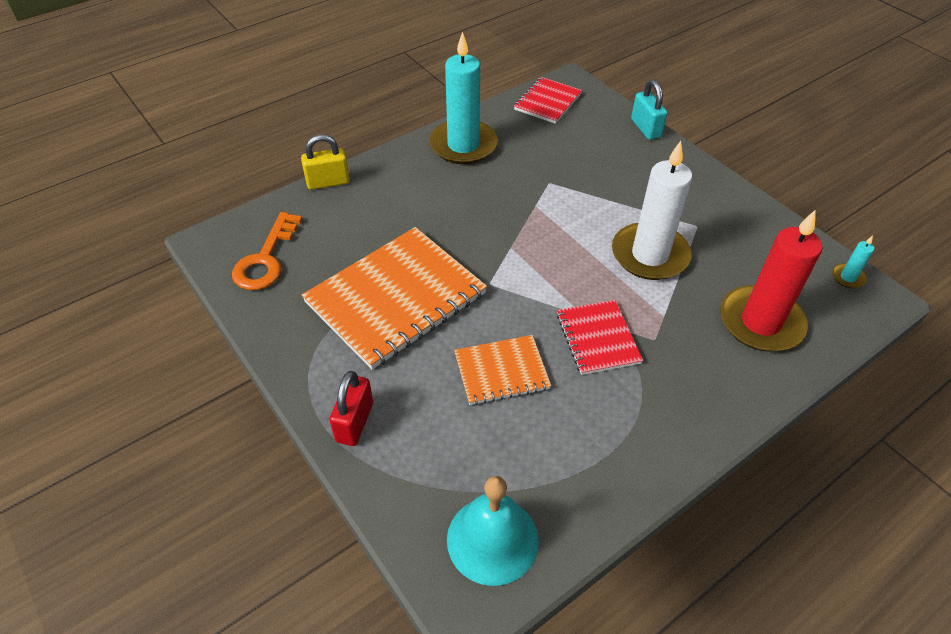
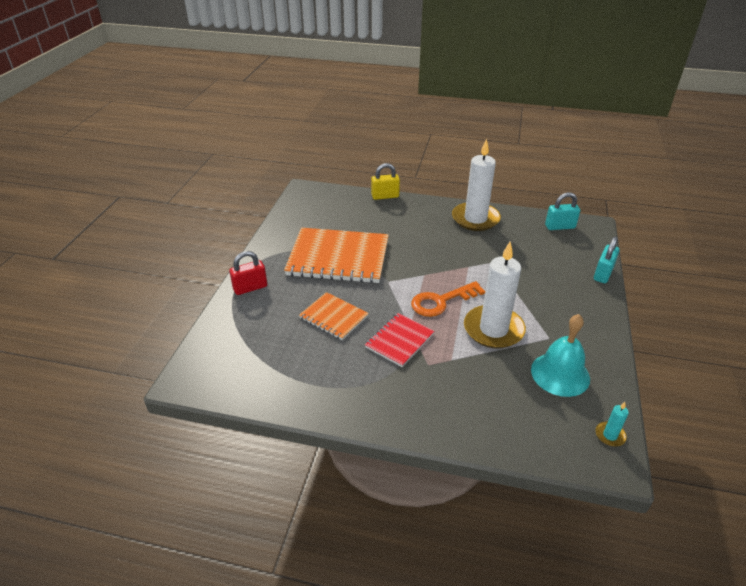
camera: 50 degrees right, 10 degrees down
(266, 259) = (313, 209): orange key -> orange key (441, 301)
(328, 182) = (385, 196): yellow padlock -> yellow padlock turned 45 degrees counterclockwise
(463, 145) = (475, 219): turquoise candle -> white candle
(492, 539) = (227, 369): turquoise bell -> turquoise bell (560, 374)
(547, 102) = (560, 227): red notebook -> turquoise padlock
(760, 322) = (504, 406): red candle -> none

